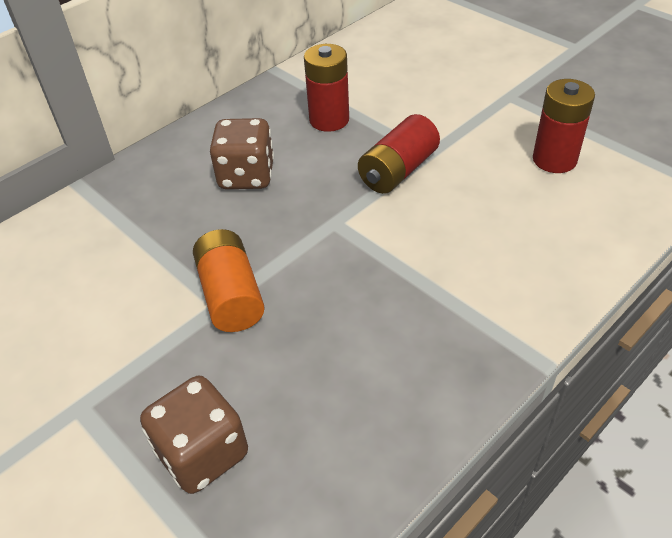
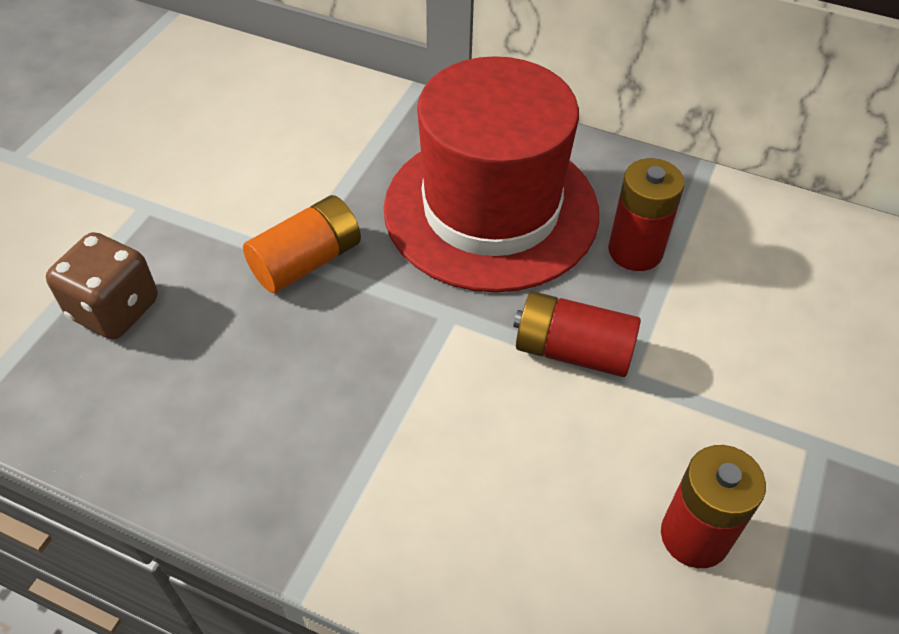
camera: 65 degrees right, 5 degrees up
(246, 176) = (491, 210): brown dice -> red hat

